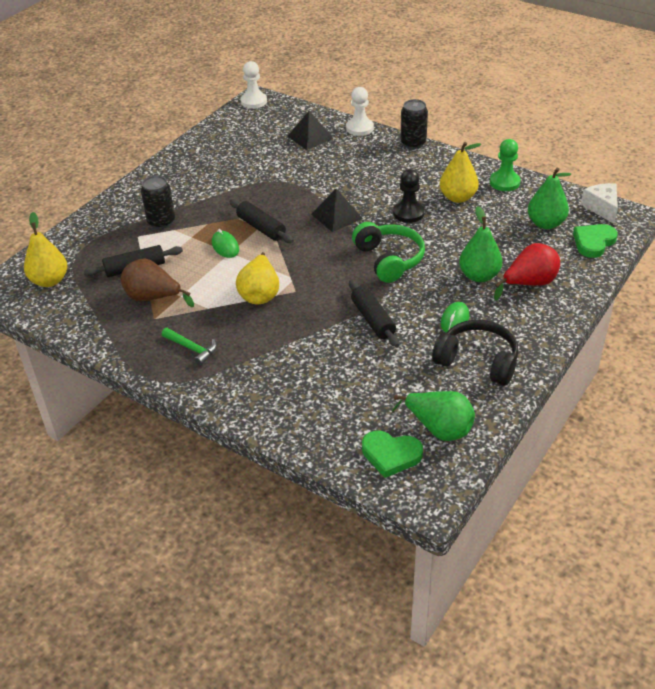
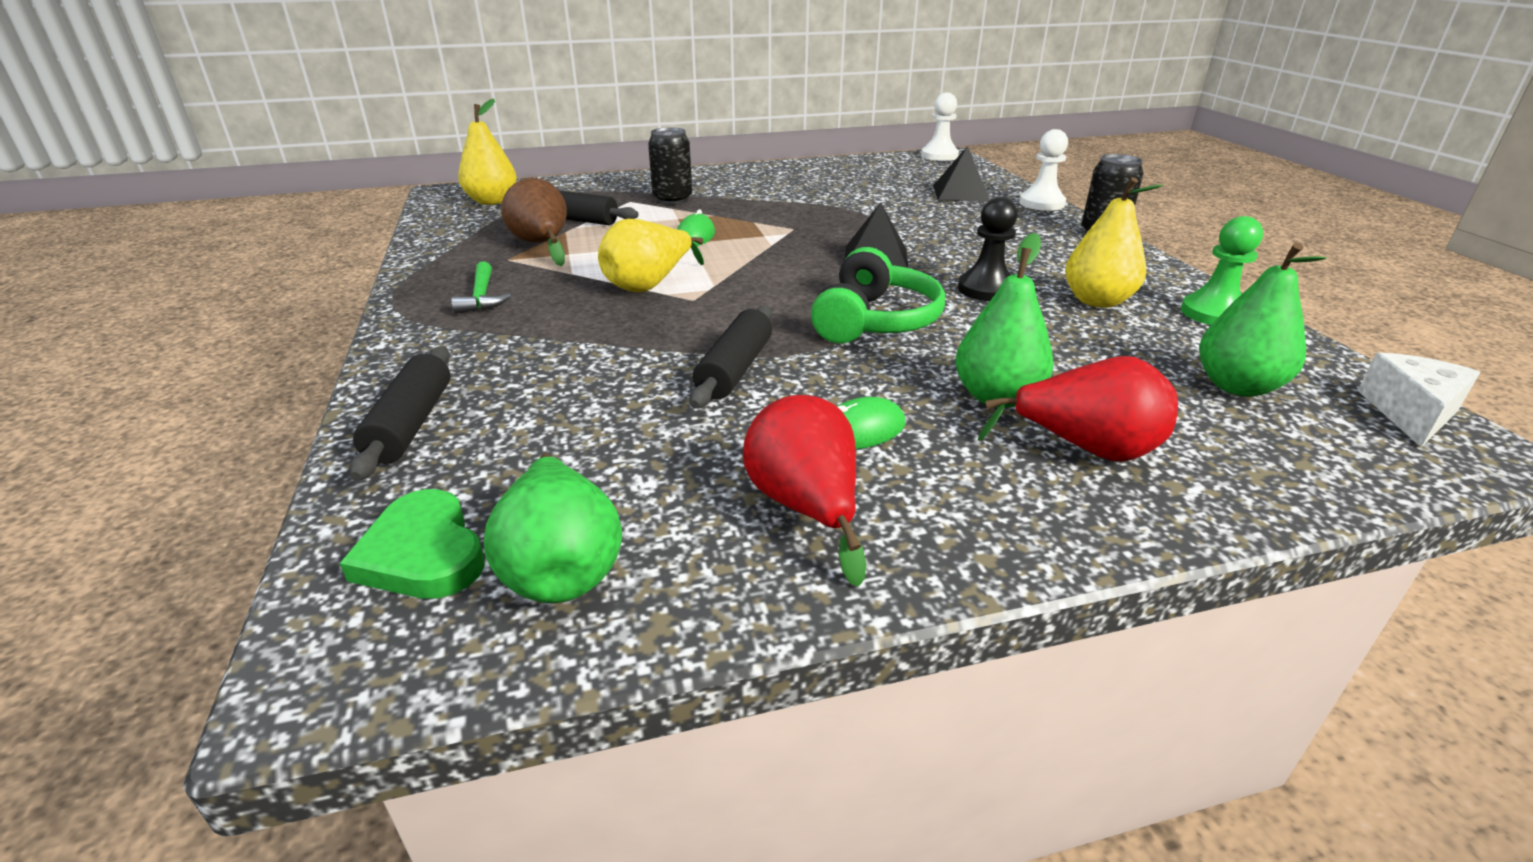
camera: 40 degrees right, 10 degrees down
(261, 228) = (764, 237): black rolling pin -> black rolling pin (411, 424)
(477, 361) = (805, 507): black headphones -> red pear
(593, 242) = (1328, 453): green heart -> none

